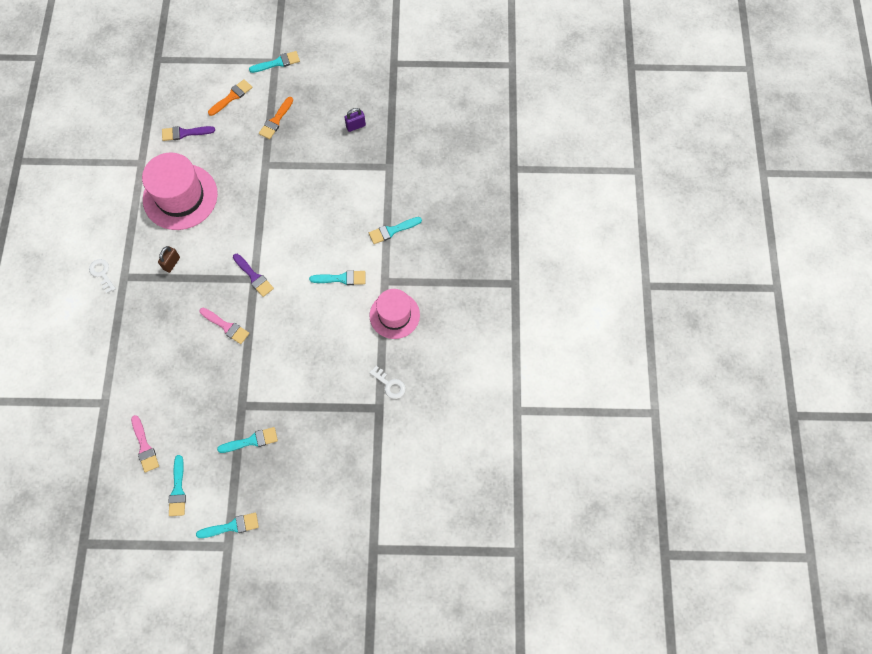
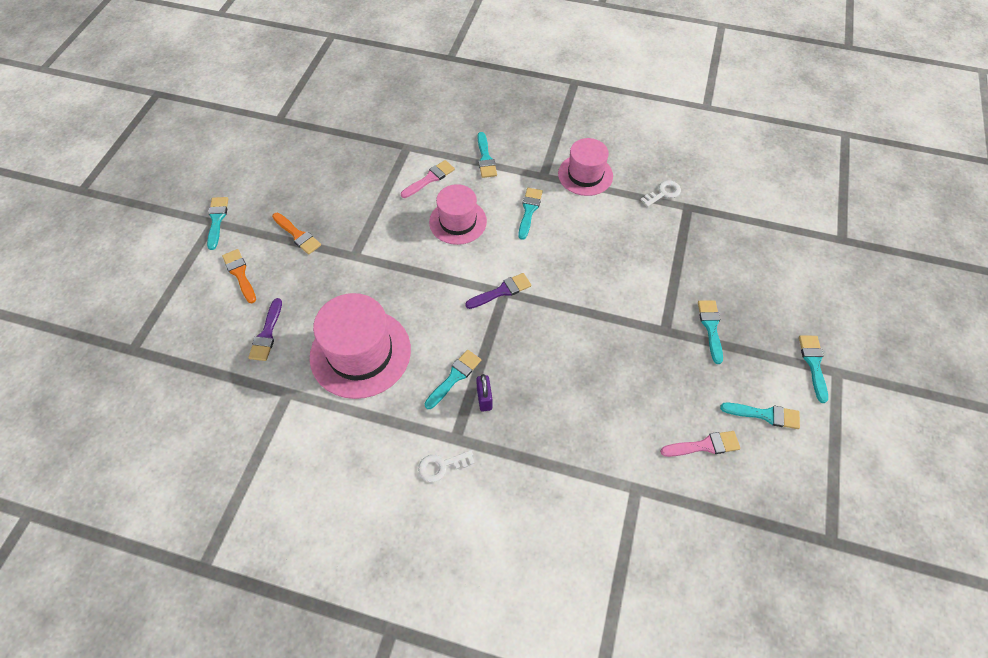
camera: 75 degrees left, 10 degrees down
(171, 263) = (454, 377): brown padlock -> turquoise brush
(226, 326) = (559, 330): pink brush -> pink brush (430, 179)
(316, 227) = (458, 221): none -> pink hat
(356, 126) = (342, 164): purple padlock -> purple padlock (484, 399)

